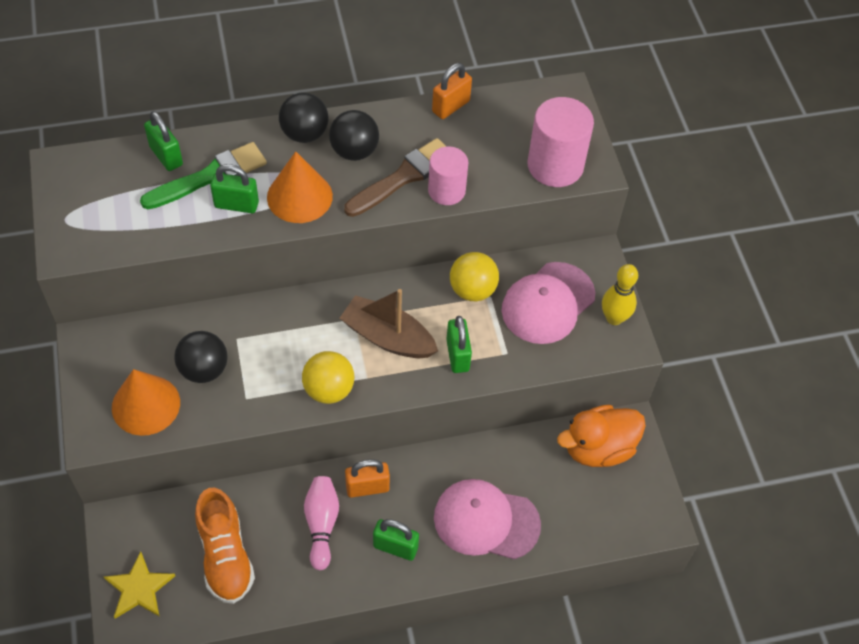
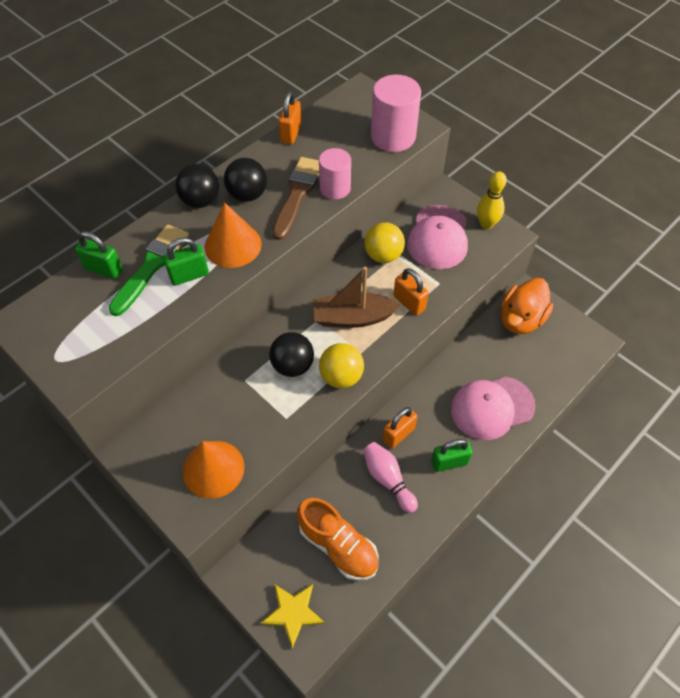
camera: 30 degrees left, 0 degrees up
(204, 369) = (238, 416): black ball -> black ball (292, 365)
(457, 355) = (409, 303): green padlock -> orange padlock

